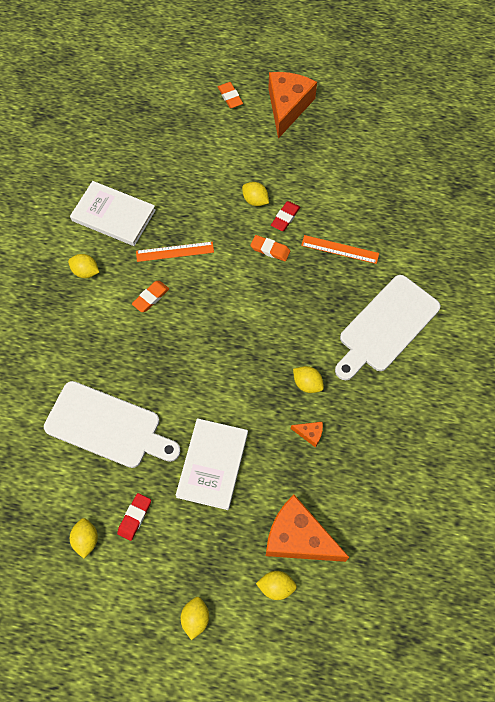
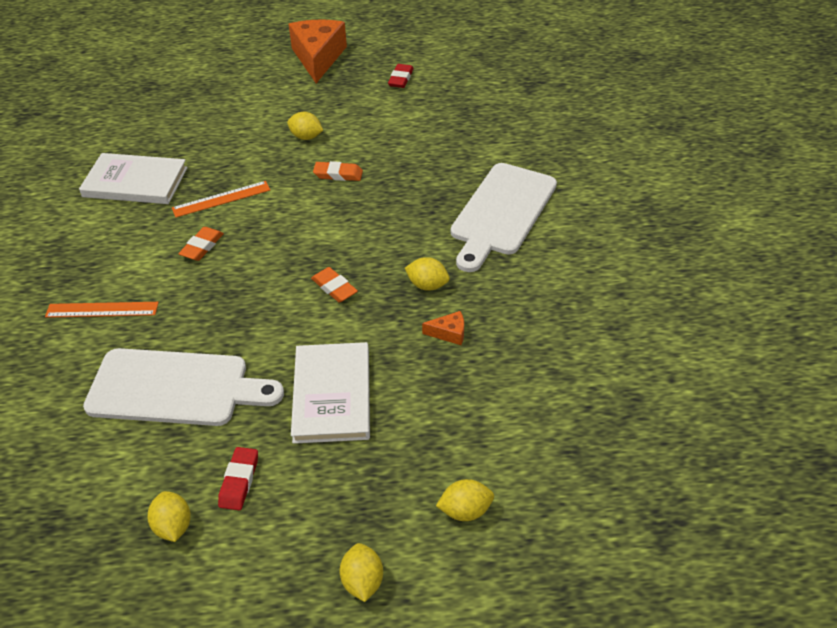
camera: 15 degrees left, 20 degrees down
(85, 271) = (110, 240): yellow lemon -> none
(230, 97) = (250, 62): orange eraser -> orange eraser (334, 288)
(285, 218) = (346, 144): red eraser -> red eraser (401, 79)
(298, 537) = (475, 446): orange cheese -> none
(340, 249) = (420, 158): orange ruler -> orange ruler (102, 310)

